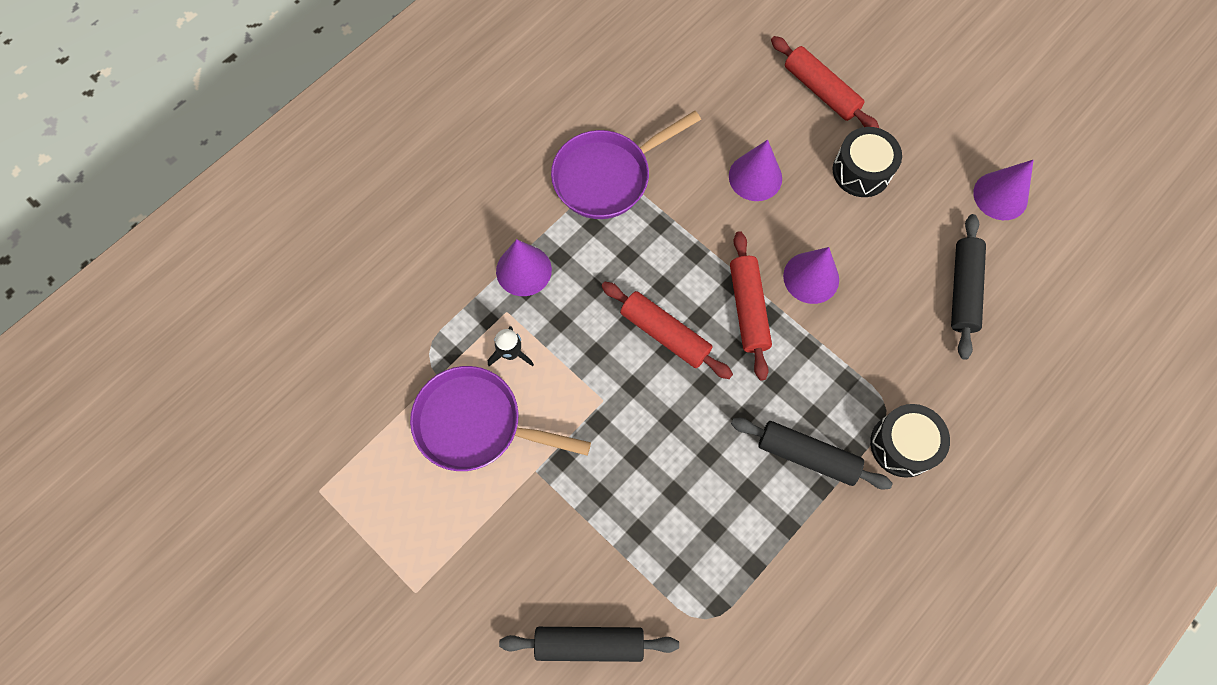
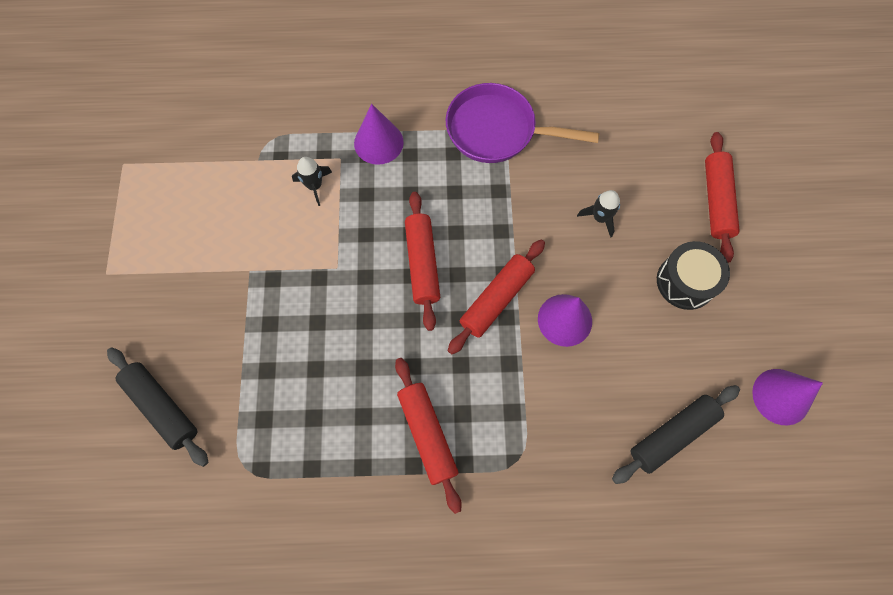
camera: 45 degrees right, 0 degrees up
(476, 424) = (248, 209): purple pan -> none
(755, 177) = (600, 218): purple cone -> black rocket
(807, 455) = (427, 434): black rolling pin -> red rolling pin
(902, 445) = (503, 495): black drum -> none

